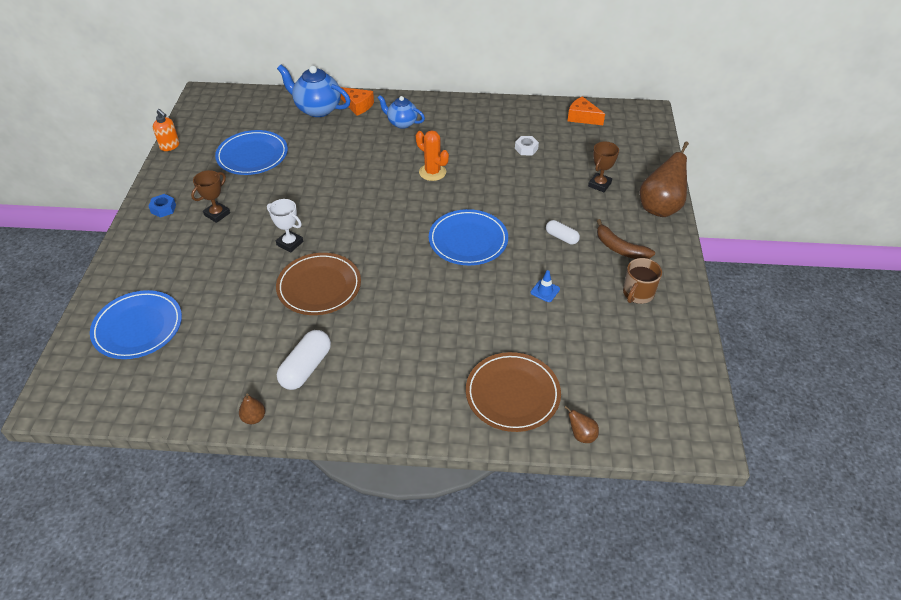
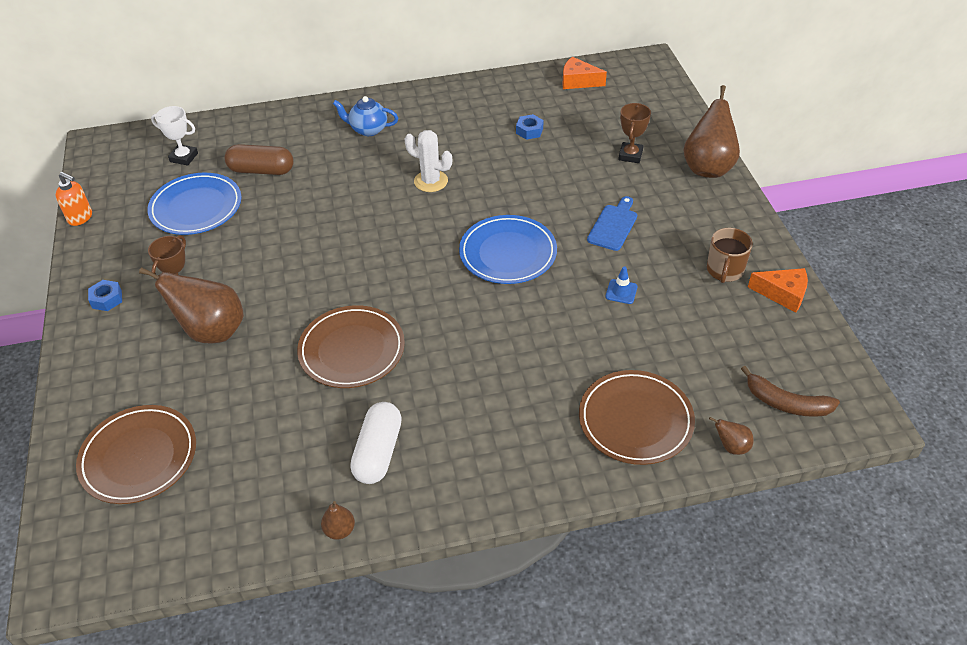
camera: 15 degrees left, 0 degrees up
(138, 327) = (139, 457): blue plate -> brown plate
(225, 249) = (212, 331): none -> brown pear
(290, 243) = (292, 305): white trophy -> white trophy (184, 157)
(310, 138) = (261, 170): none -> brown capsule
(317, 109) = (255, 133): blue teapot -> none
(358, 105) = (304, 119): orange cheese -> orange cheese (783, 294)
(432, 172) = (431, 181): orange cactus -> white cactus
(526, 149) = (529, 131): white nut -> blue nut
(561, 237) = (613, 225): white capsule -> blue cutting board
(620, 248) = (683, 223): brown banana -> brown banana (786, 403)

